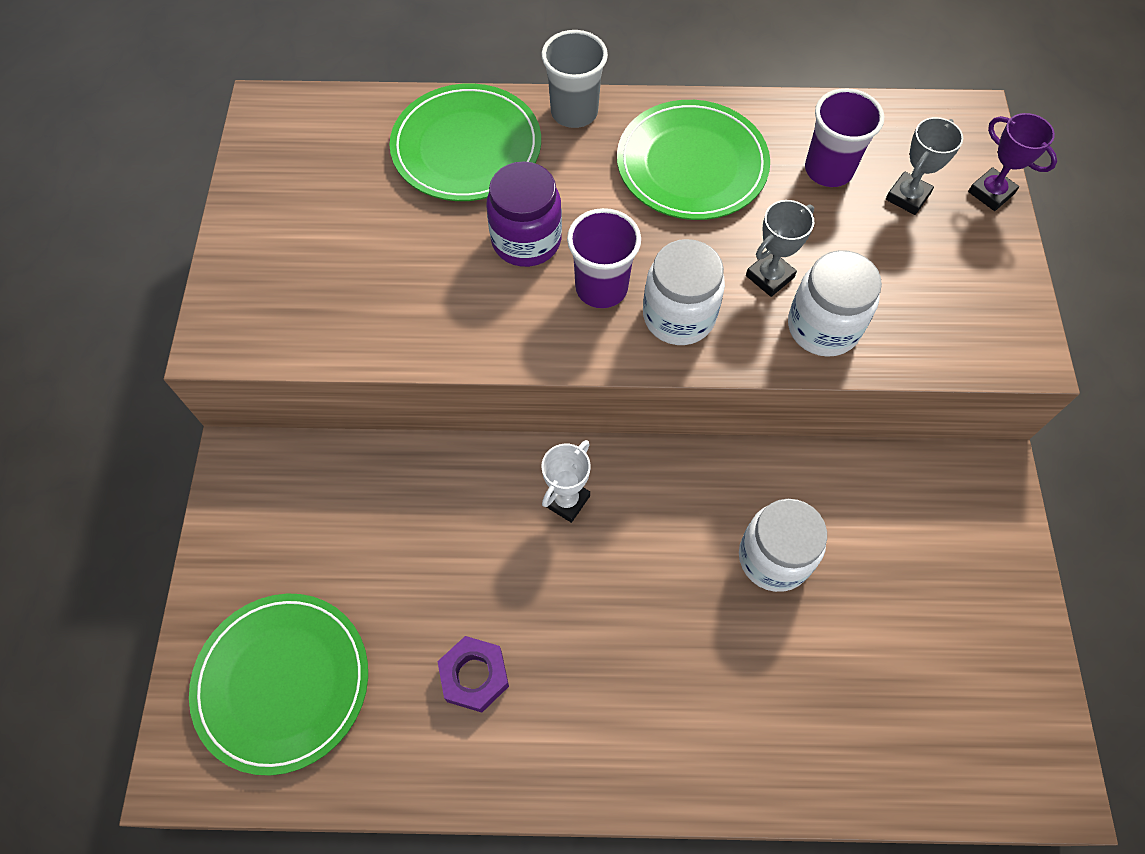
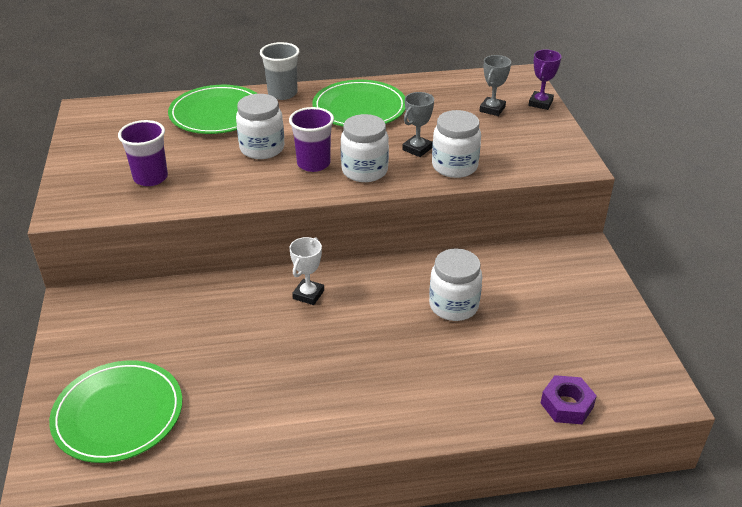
camera: 10 degrees left, 25 degrees down
(474, 676) = (259, 392): purple nut -> purple nut (567, 405)
(526, 240) = (262, 148): purple jar -> white jar
(828, 170) = (442, 103): purple cup -> purple cup (150, 178)
(991, 193) = (540, 103): purple trophy -> purple trophy turned 75 degrees clockwise

